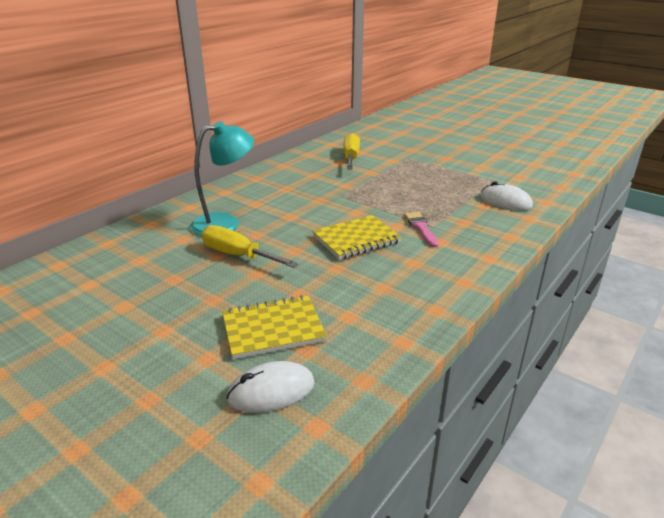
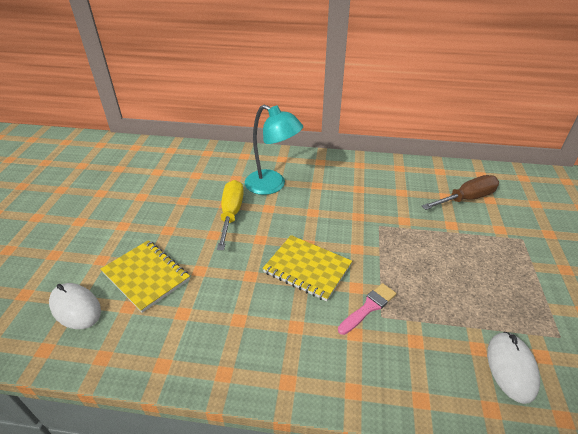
camera: 60 degrees right, 10 degrees up
(351, 158) = (466, 199): yellow screwdriver -> brown screwdriver

